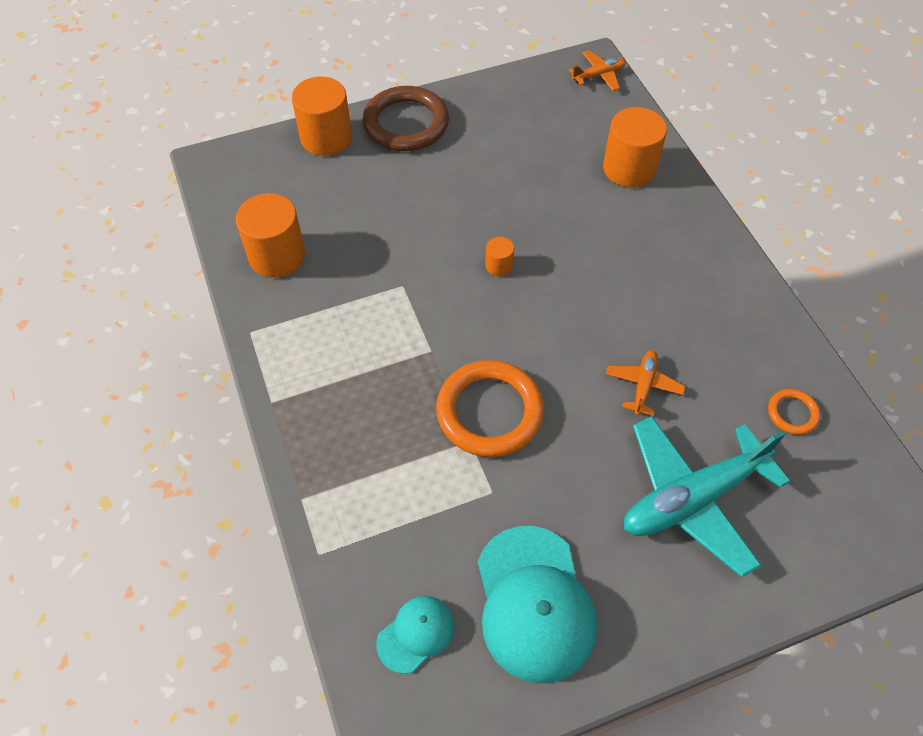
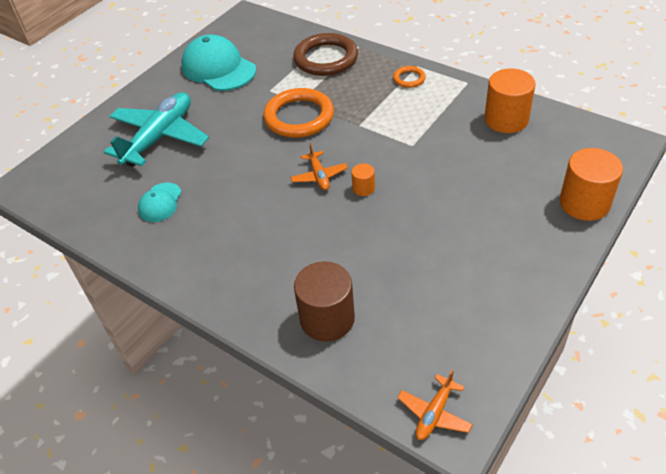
camera: 150 degrees right, 10 degrees down
(406, 123) = (544, 250): brown ring -> brown ring (326, 58)
(416, 634) = (264, 38): turquoise cap -> turquoise cap (160, 202)
(629, 168) = (327, 319): orange cylinder -> brown cylinder
(643, 386) = (217, 172): orange plane -> orange plane (319, 176)
(792, 413) = (113, 205): orange ring -> orange ring (409, 79)

